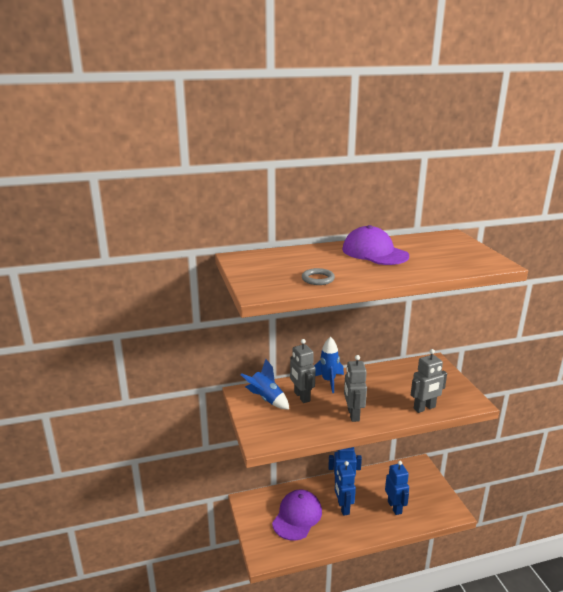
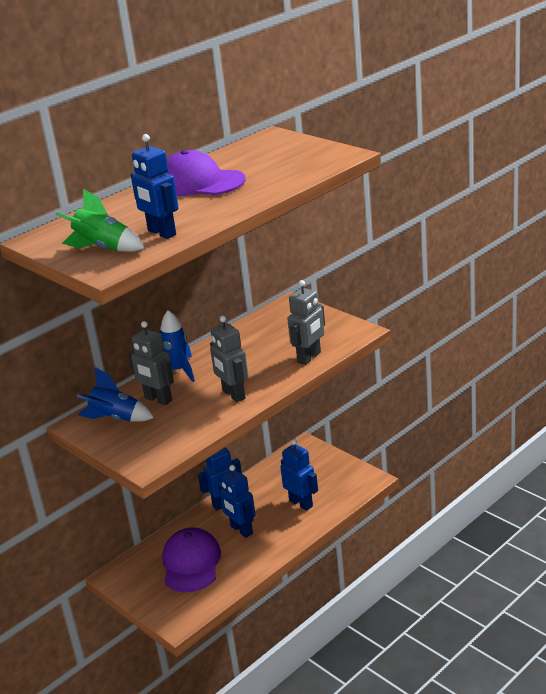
camera: 25 degrees left, 5 degrees up
(270, 277) = (103, 249): none -> green rocket
(318, 279) = (161, 233): grey ring -> blue robot

